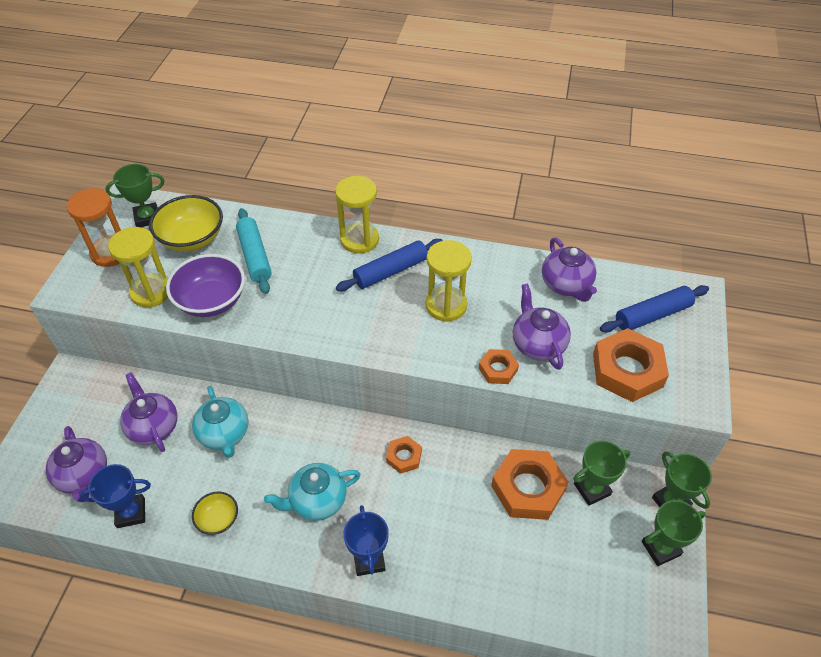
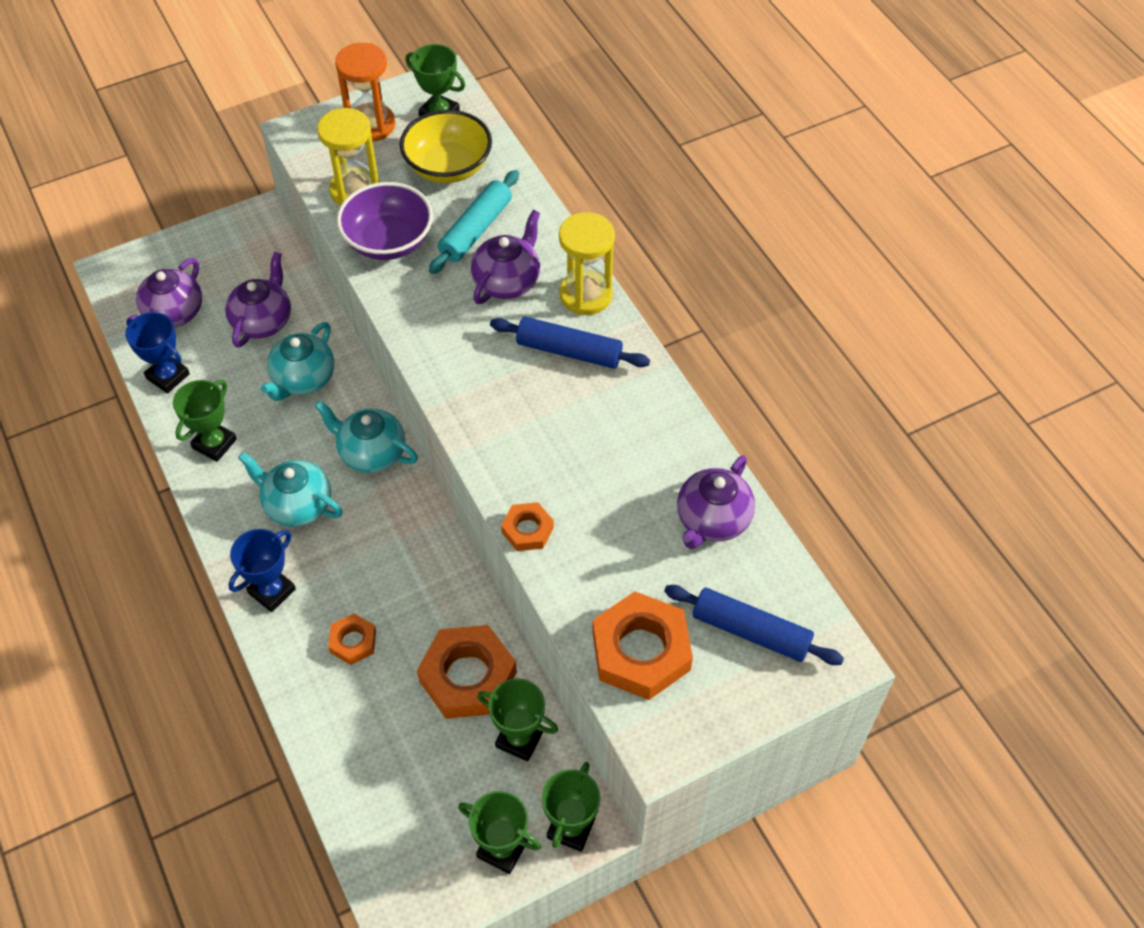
camera: 50 degrees right, 5 degrees up
(218, 519) = (214, 444): yellow bowl -> green trophy
(320, 433) = (371, 453): none -> turquoise teapot
(404, 457) = (408, 541): orange nut -> orange nut (353, 641)
(446, 305) = (570, 429): yellow hourglass -> none
(538, 344) = (597, 545): purple teapot -> purple teapot (507, 281)

